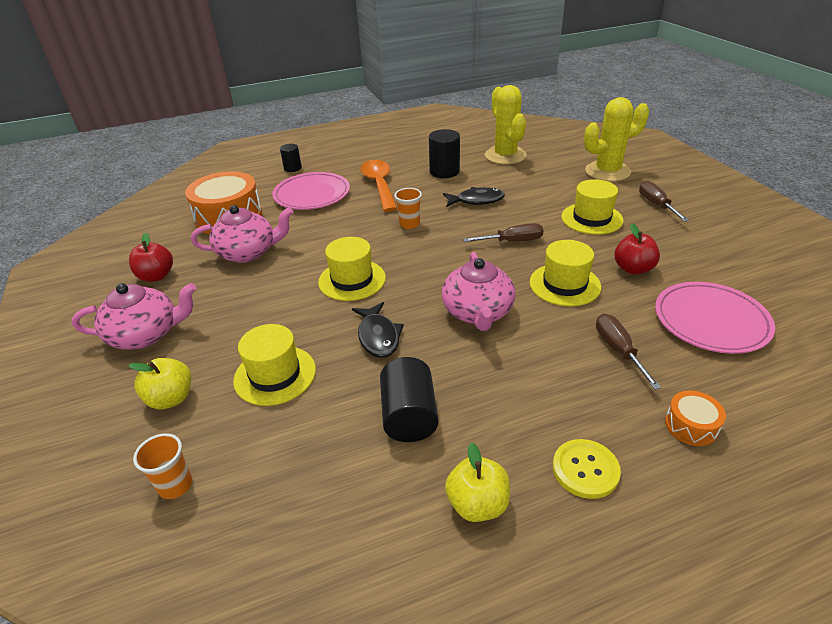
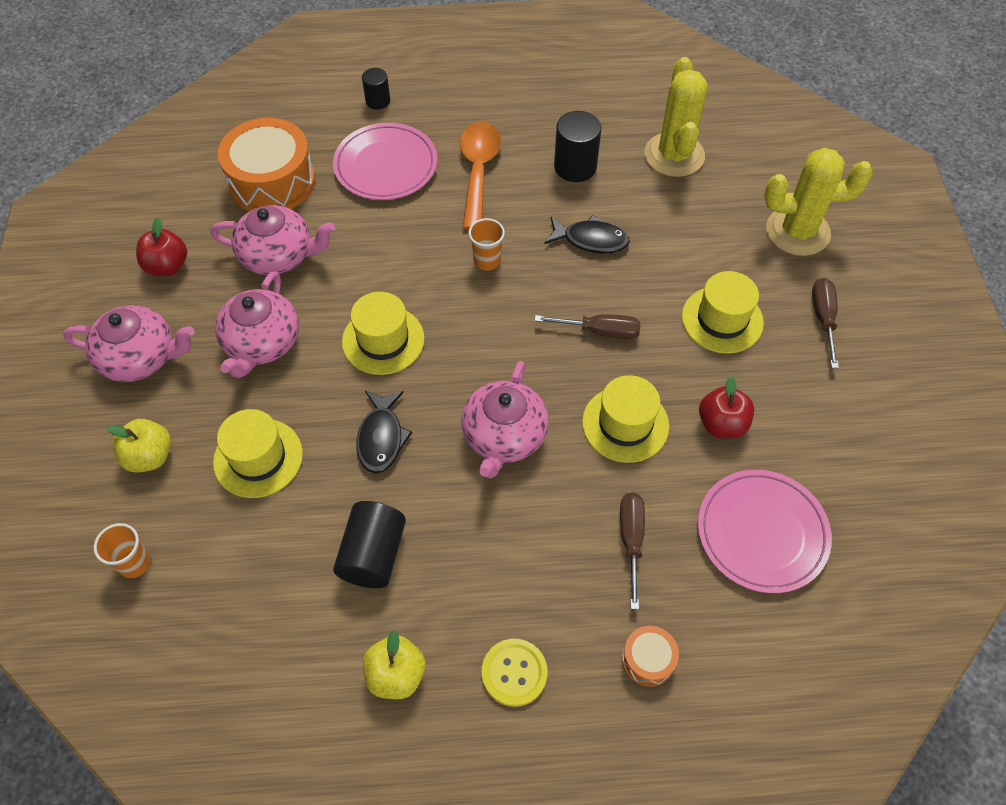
camera: 15 degrees right, 20 degrees up
(252, 303) = (262, 343): none -> pink teapot

